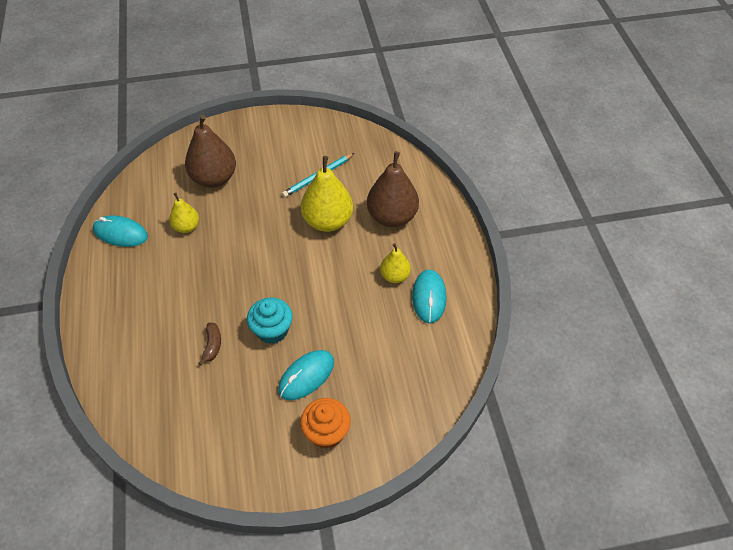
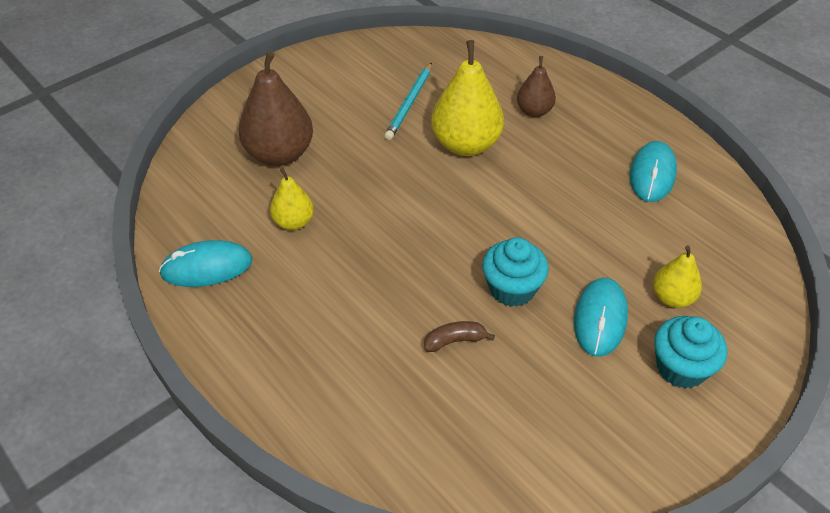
camera: 30 degrees left, 5 degrees down
(212, 345) = (454, 341): brown banana -> brown banana turned 75 degrees counterclockwise
(326, 432) = (681, 367): orange cupcake -> turquoise cupcake
(392, 217) = (534, 111): brown pear -> brown pear, size x0.56
(395, 276) = (595, 169): yellow pear -> yellow pear (672, 298)
(429, 297) = (652, 174): turquoise mouse -> turquoise mouse turned 45 degrees clockwise

